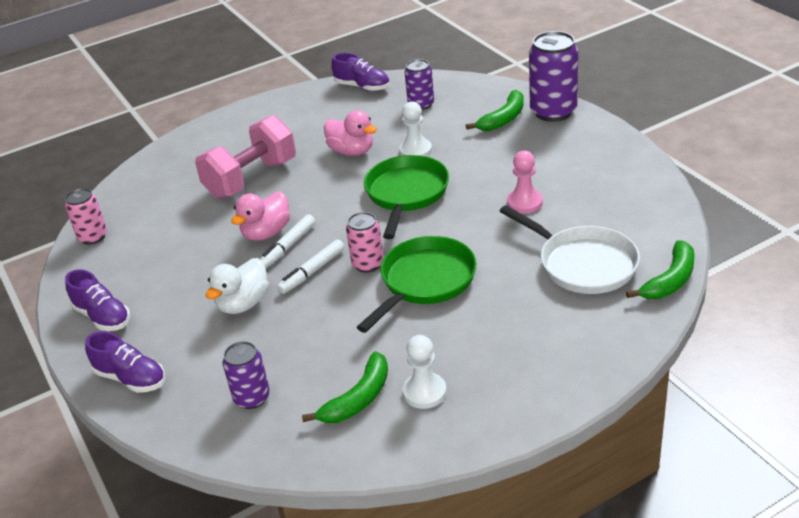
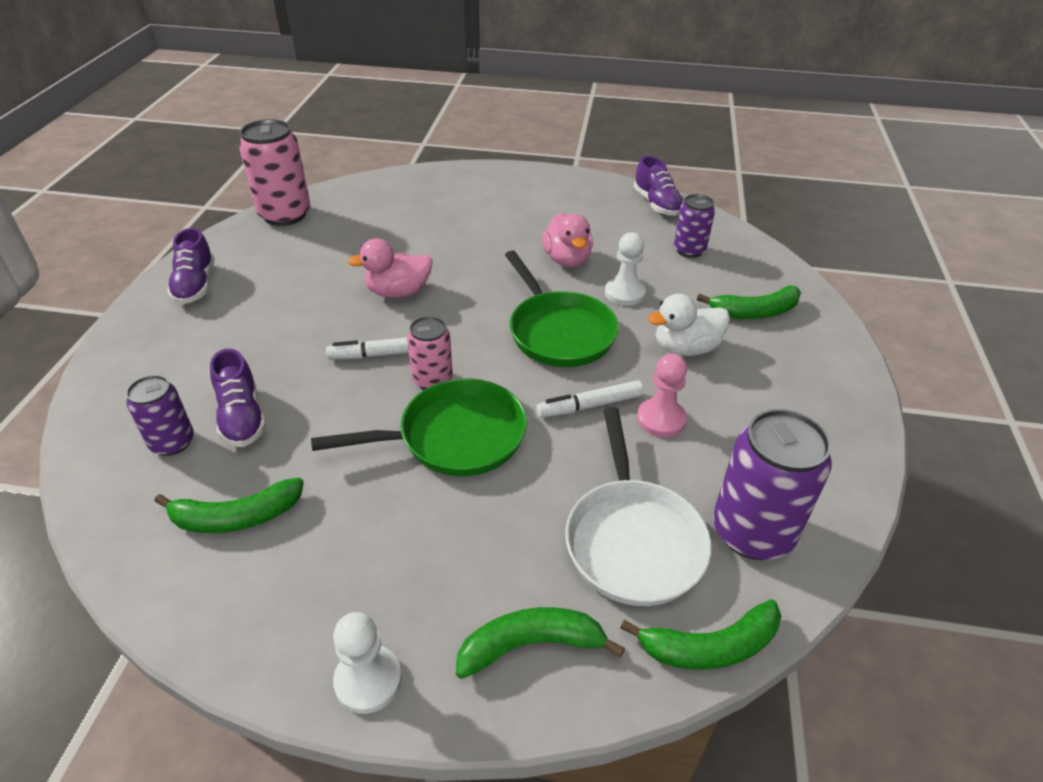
camera: 35 degrees right, 5 degrees up
(93, 237) = (285, 215): pink can -> pink can, size x1.70
(131, 378) = (134, 353): purple shoe -> purple shoe (242, 417)
(243, 304) = (292, 346): white duck -> white duck (685, 348)
(251, 179) = (454, 235): pink dumbbell -> none
(288, 247) = (395, 316): white marker -> white marker (589, 405)
(406, 194) = (559, 332): green pan -> green pan turned 105 degrees clockwise
(424, 392) = (292, 562): white pawn -> white pawn (368, 680)
(553, 112) = (820, 336): purple can -> purple can (752, 532)
(594, 335) = (531, 645): none -> green banana

